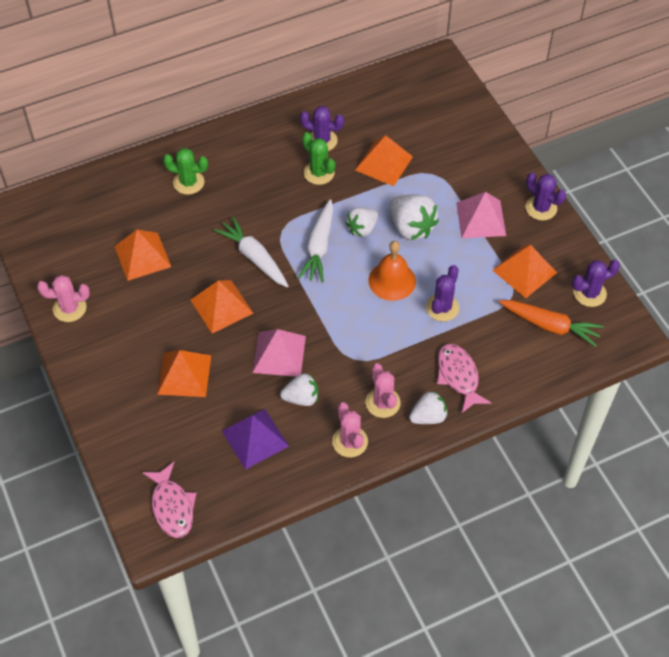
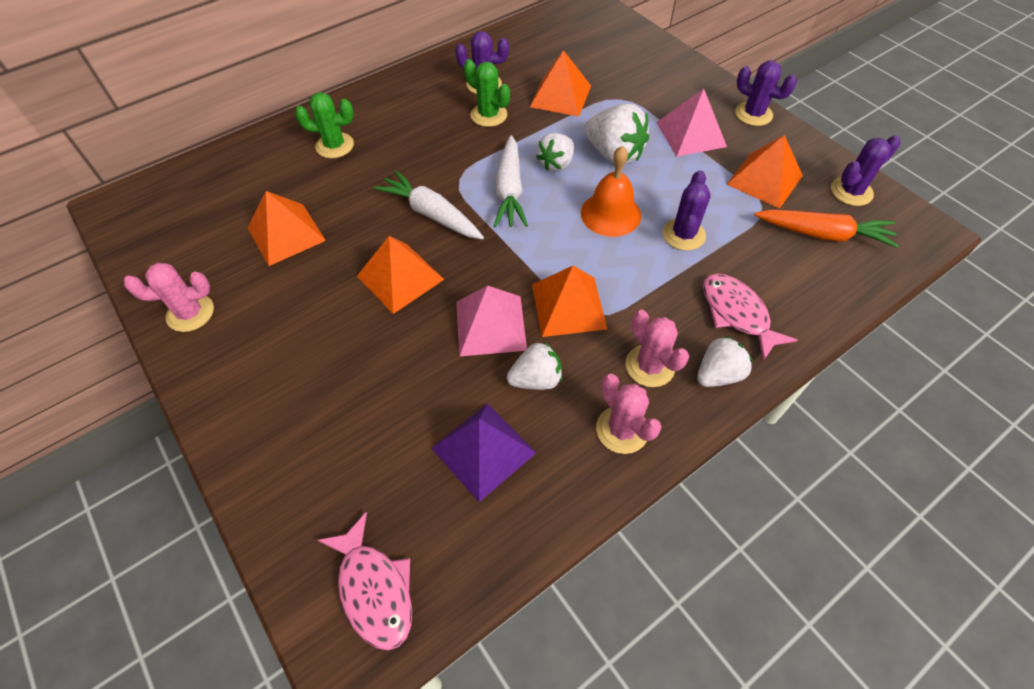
camera: 10 degrees left, 0 degrees up
(184, 374) = (363, 375): orange pyramid -> orange pyramid (569, 306)

